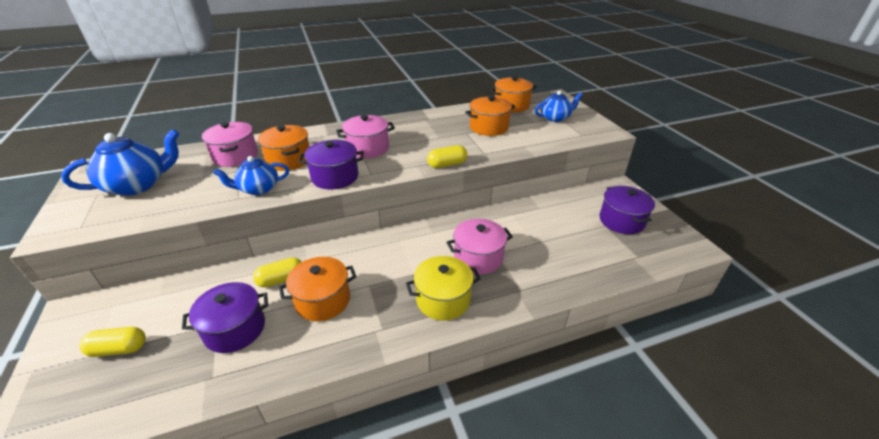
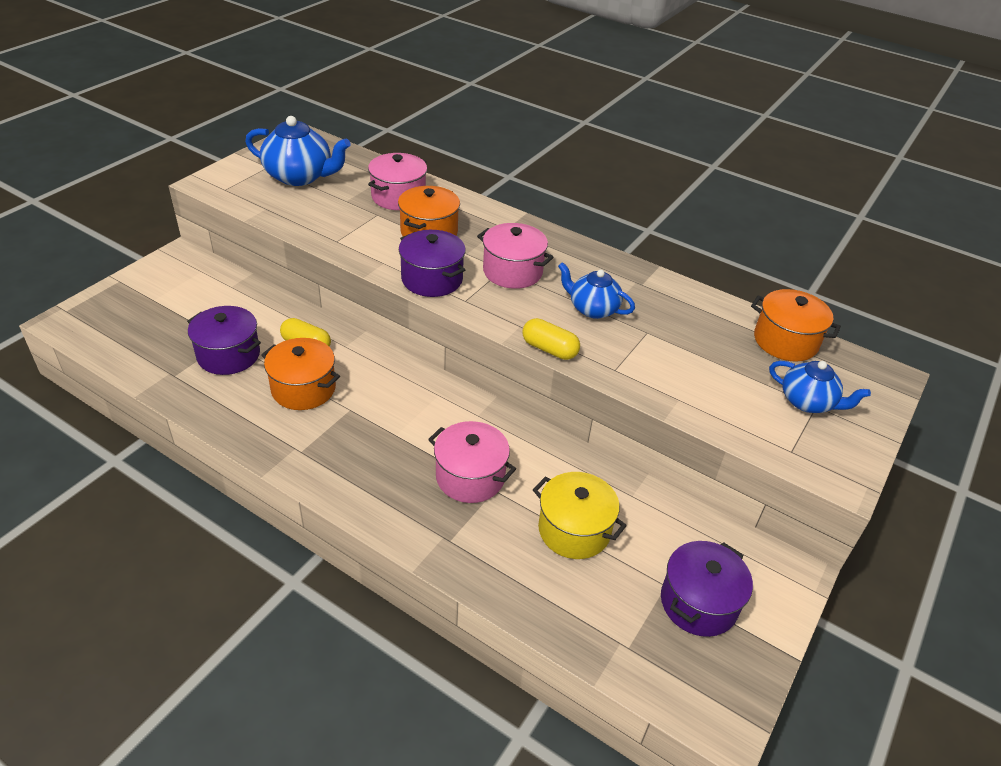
camera: 50 degrees right, 5 degrees up
(119, 349) = (164, 307): yellow capsule -> none
(258, 189) = (361, 244): blue teapot -> blue teapot (592, 309)
(443, 299) = (377, 478): yellow pot -> yellow pot (574, 530)
(489, 127) = (688, 346): orange pot -> none

